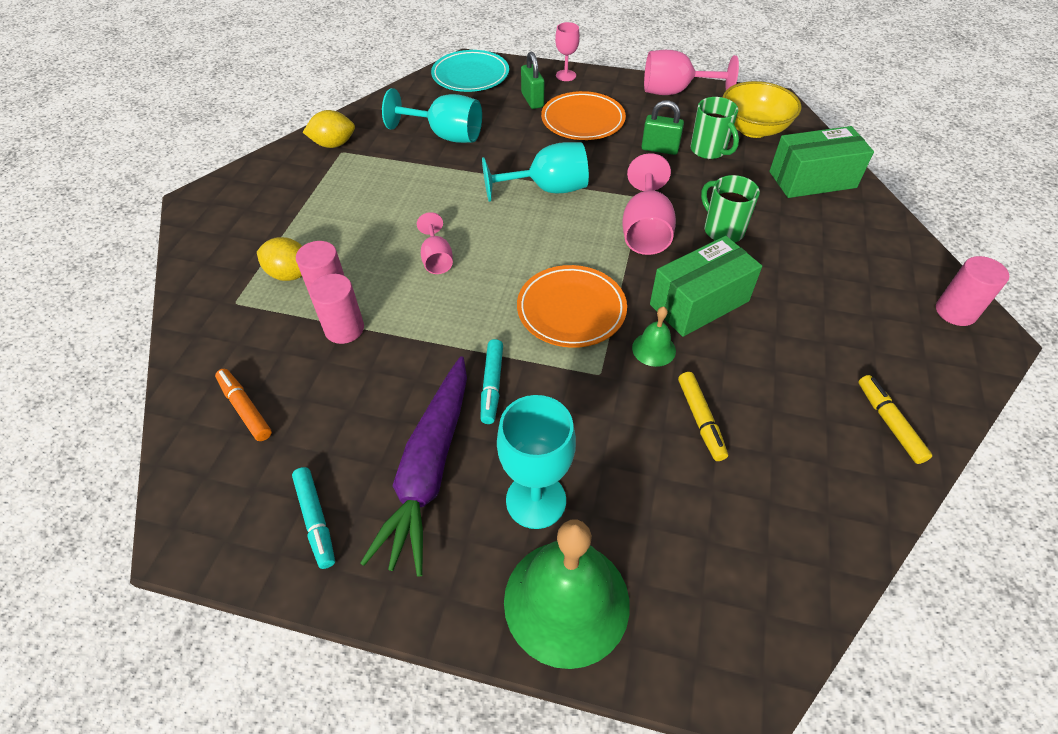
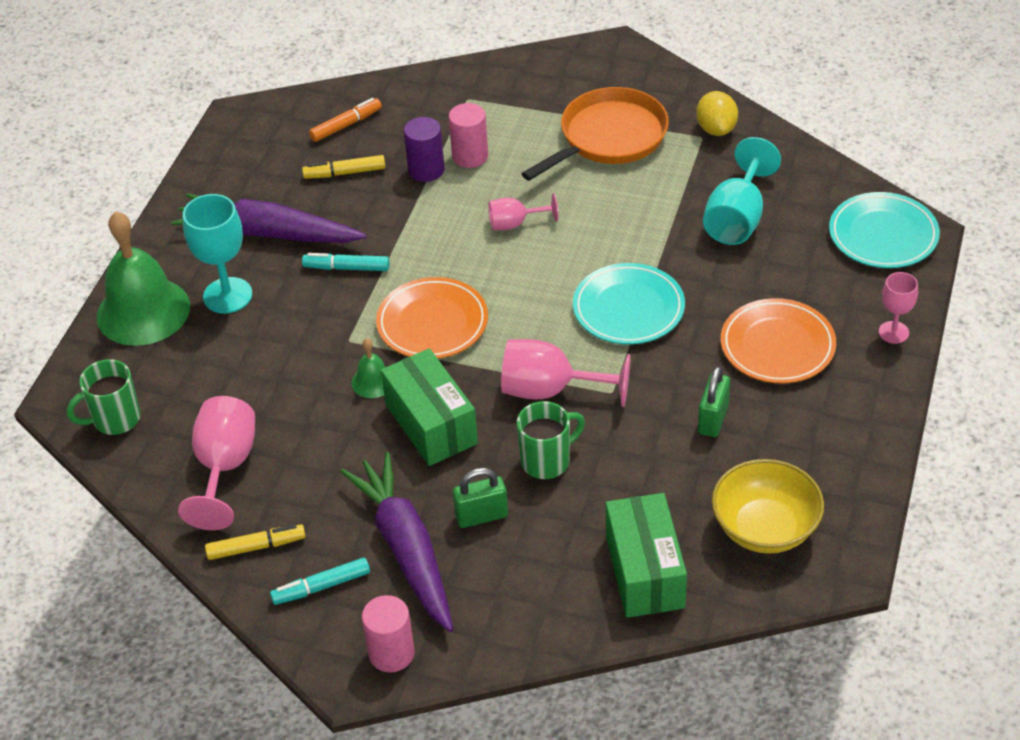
camera: 95 degrees right, 5 degrees down
(290, 274) = (501, 126): yellow lemon -> none
(316, 520) = (237, 177): turquoise marker -> turquoise marker (321, 587)
(328, 203) = (609, 138): none -> orange pan
(344, 329) = (426, 170): pink cylinder -> purple cylinder
(532, 100) = (824, 297): green padlock -> green padlock (481, 516)
(547, 189) = (628, 308): turquoise goblet -> turquoise plate
(675, 92) = (859, 451): pink goblet -> pink goblet (225, 468)
(700, 420) = (285, 406): yellow marker -> yellow marker (344, 173)
(709, 150) = (710, 470): green mug -> green mug (115, 419)
(845, 310) = (406, 549): none -> purple carrot

